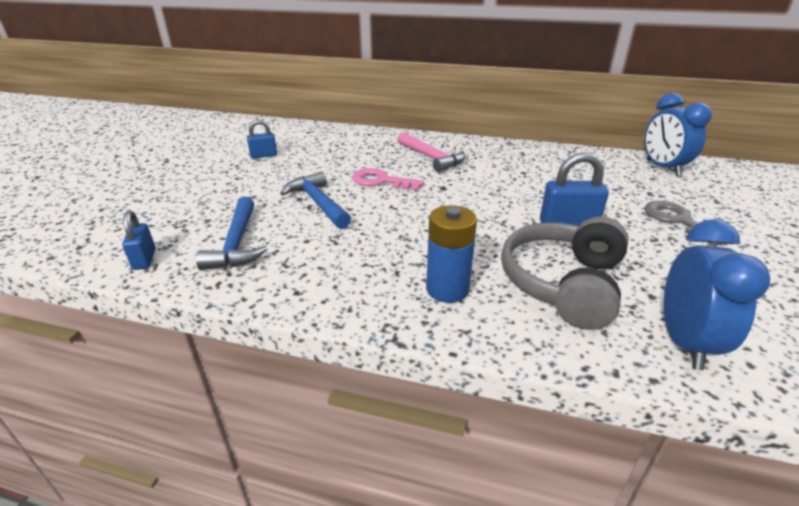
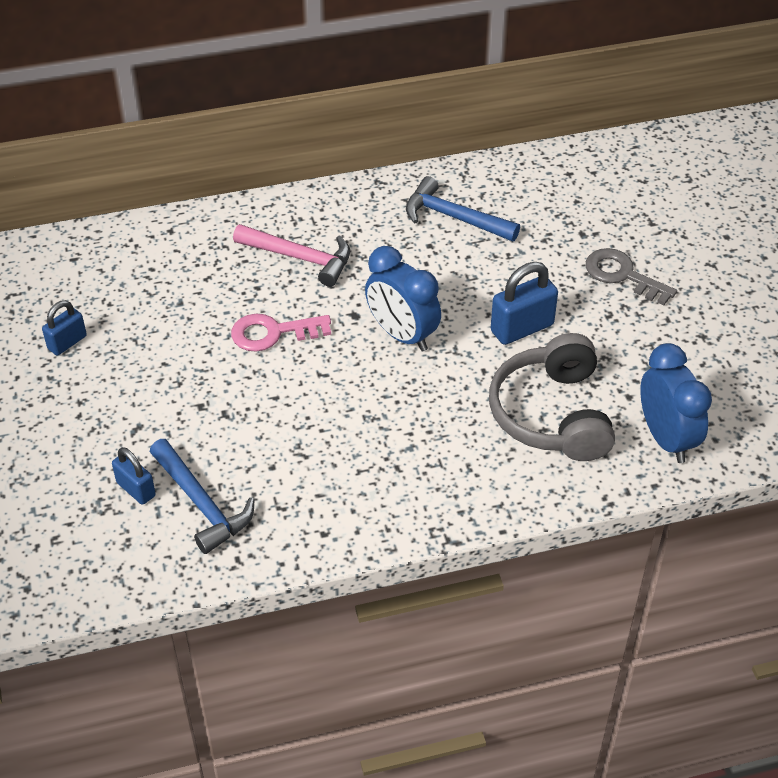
camera: 30 degrees left, 15 degrees up
(144, 259) = (126, 569): blue padlock -> blue padlock (136, 489)
(318, 203) = (230, 404): blue hammer -> blue hammer (454, 217)
(447, 289) = (457, 467): blue battery -> none
(662, 168) = (581, 174): blue clock -> blue clock (402, 335)

